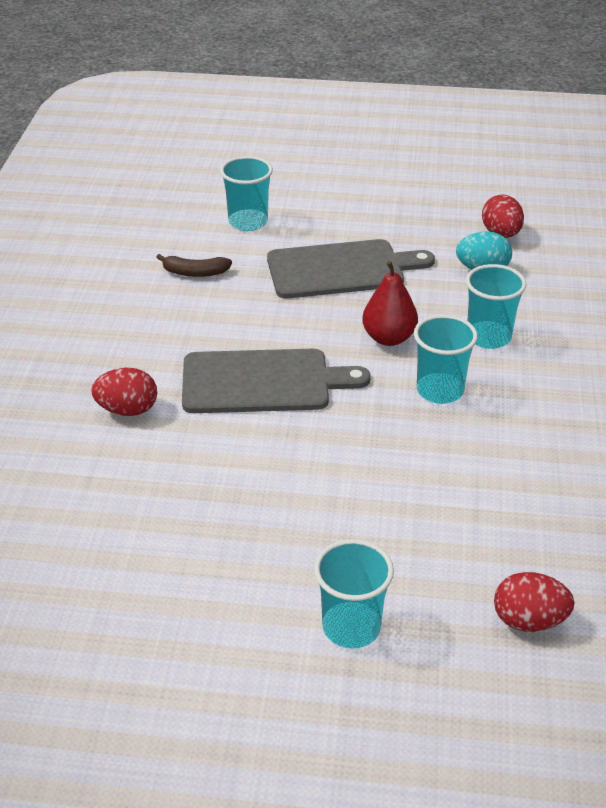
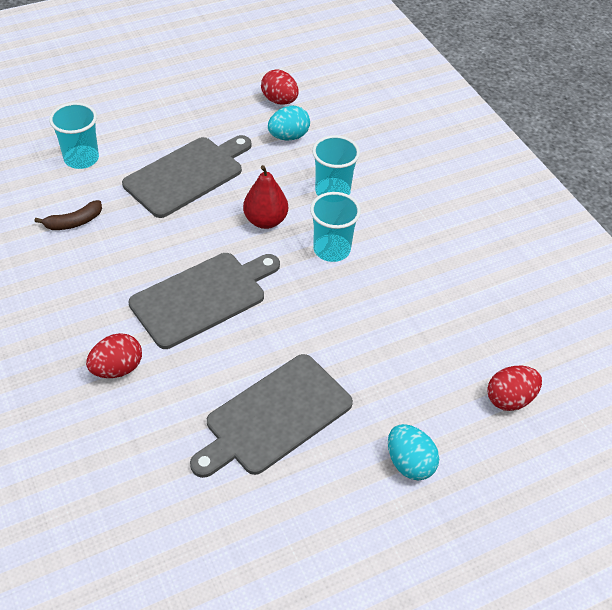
camera: 35 degrees left, 10 degrees up
(243, 517) = (274, 417): none -> grey cutting board
(351, 627) = (409, 463): turquoise cup -> turquoise egg

